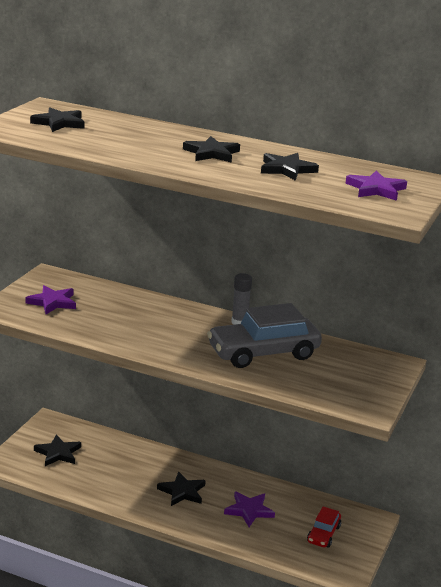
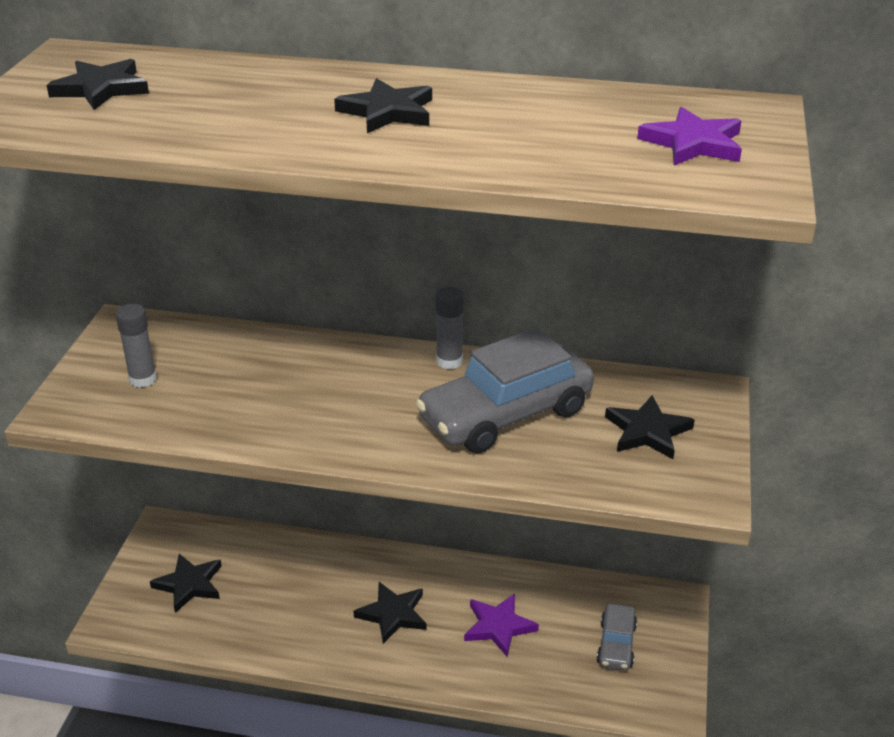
camera: 10 degrees left, 10 degrees up
(52, 302) = (143, 379): purple star -> grey glue stick
(287, 169) = (528, 125): black star -> black star (647, 431)
(323, 534) = (616, 644): red car -> grey car

